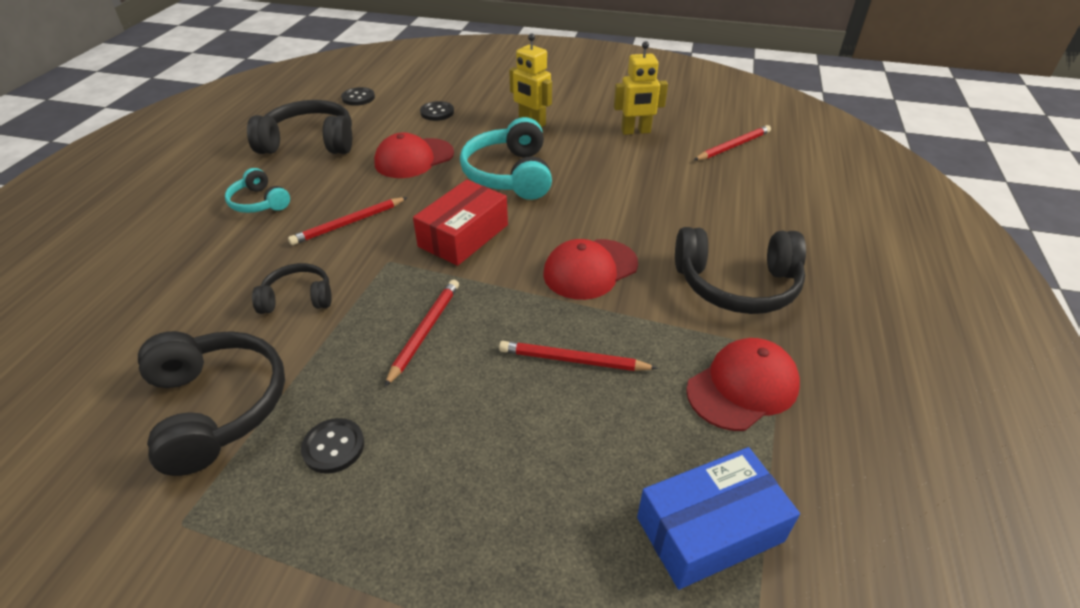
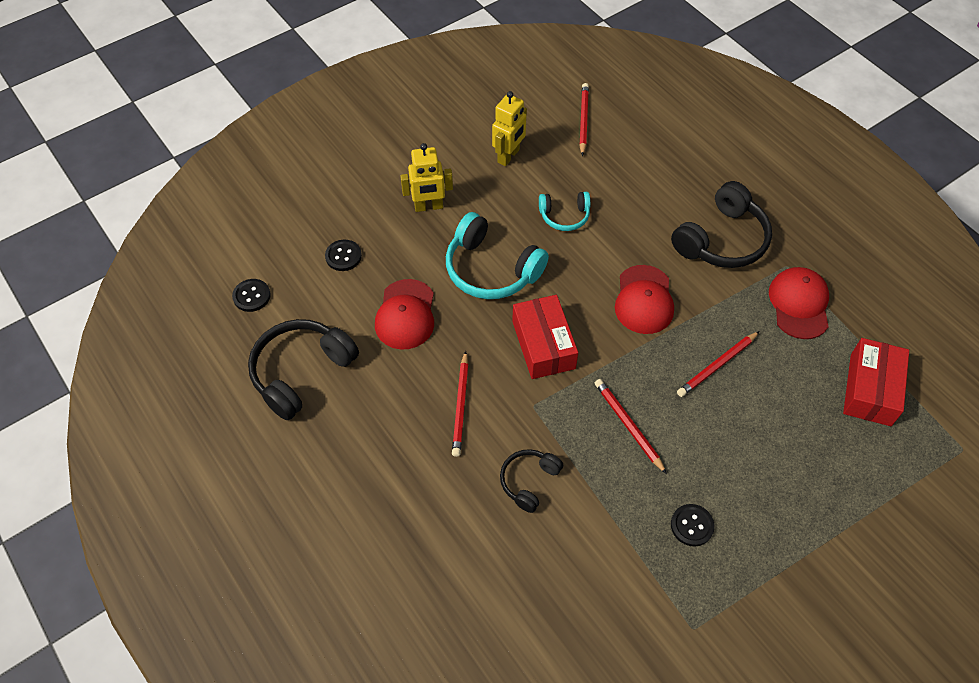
camera: 50 degrees left, 15 degrees up
(217, 407) = (607, 575): black headphones -> none
(259, 202) = (370, 452): turquoise headphones -> turquoise headphones (564, 216)
(709, 529) = (870, 389): blue box -> red box

